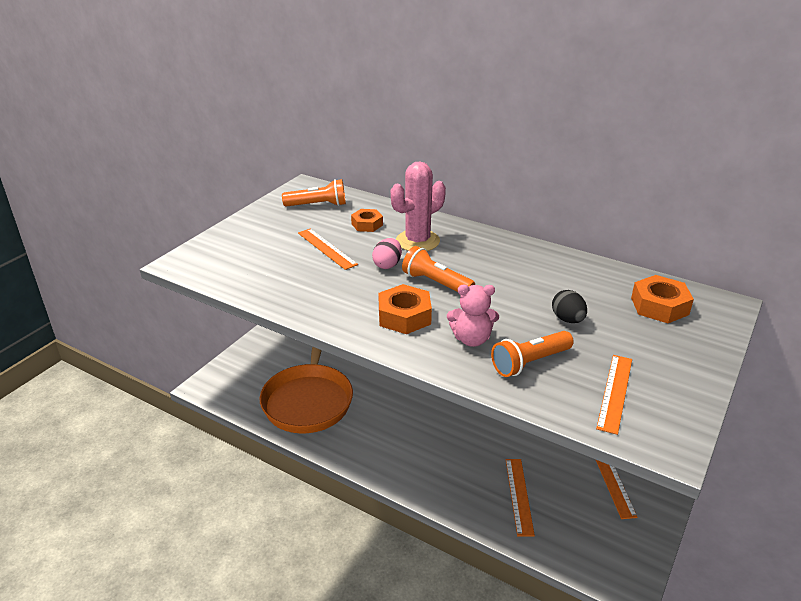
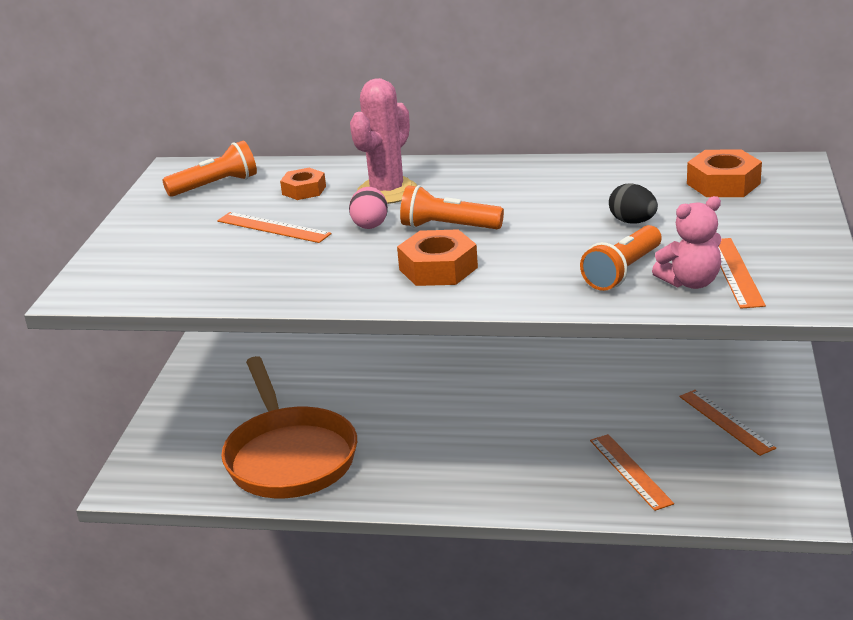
camera: 20 degrees left, 5 degrees down
(471, 339) = (538, 268): pink teddy bear -> pink teddy bear (690, 282)

